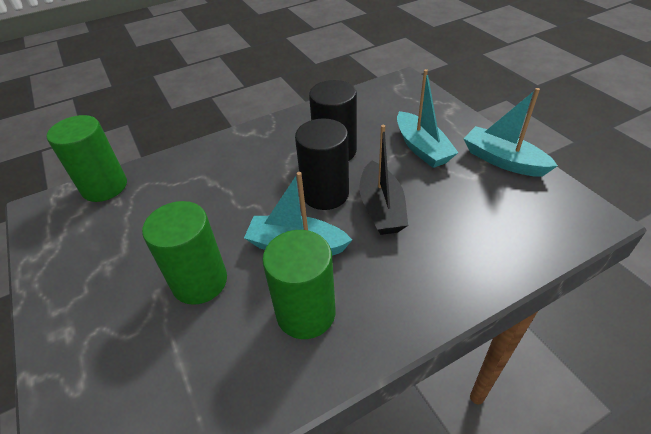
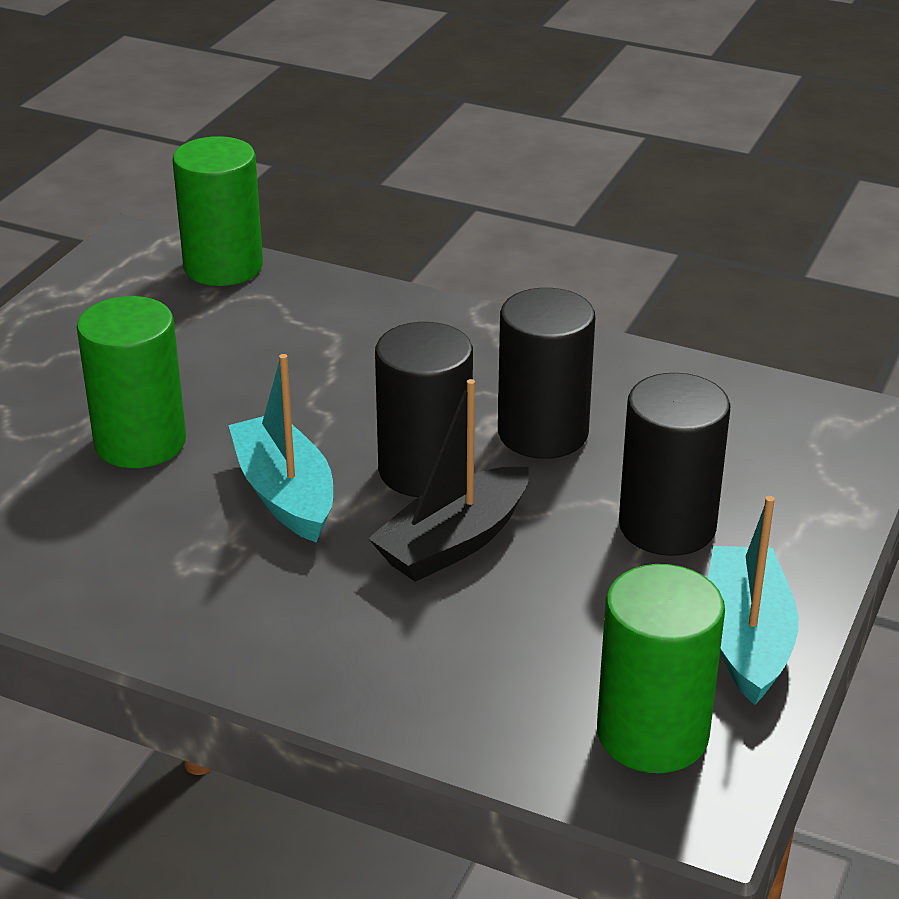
camera: 50 degrees right, 10 degrees down
(306, 313) = (172, 559): green cylinder -> green cylinder (652, 734)
(422, 148) = (667, 526): turquoise boat -> black cylinder

